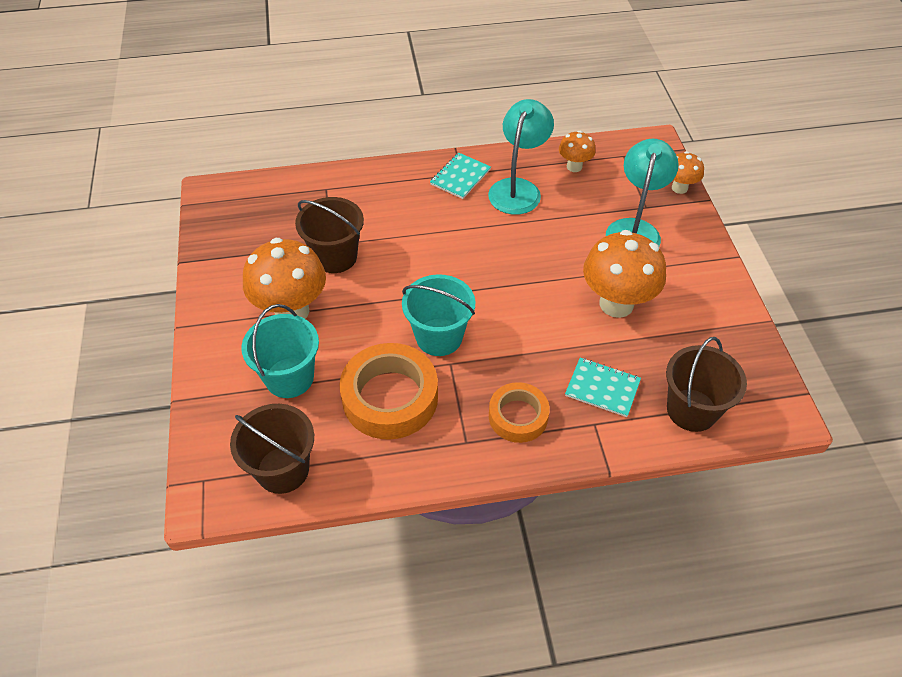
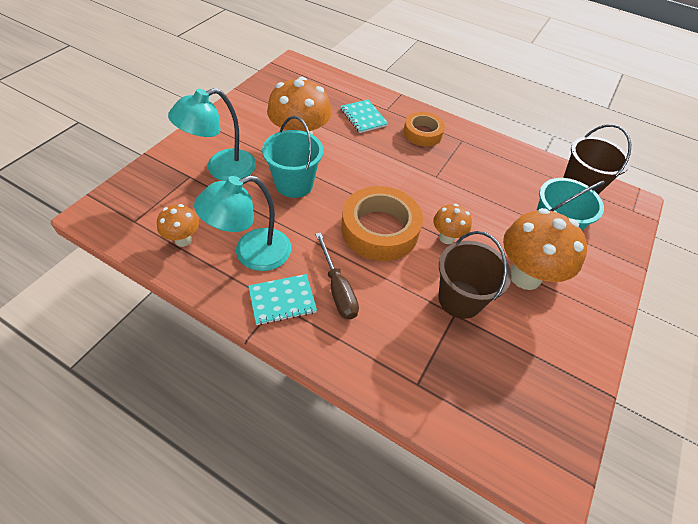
camera: 145 degrees left, 0 degrees up
(390, 397) = (489, 182): orange tape -> orange tape (380, 229)
(432, 206) = (337, 289): none -> brown screwdriver
(439, 337) = (429, 193): turquoise bucket -> turquoise bucket (294, 184)
(679, 188) = (146, 172): orange mushroom -> orange mushroom (446, 238)
(691, 410) = (332, 87): brown bucket -> none

